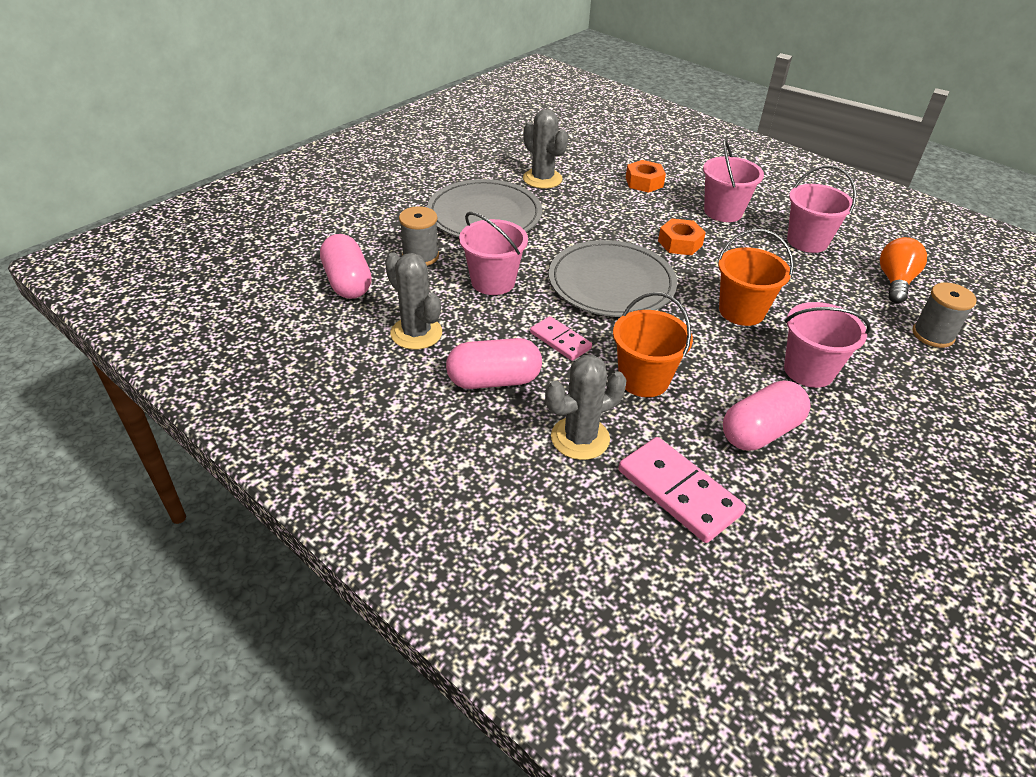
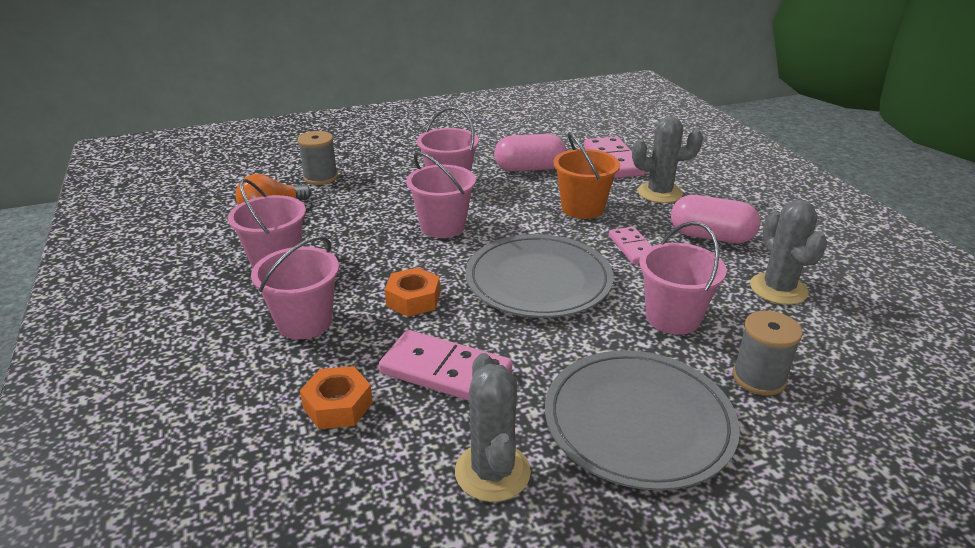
camera: 150 degrees left, 10 degrees down
(348, 282) = (865, 368): pink capsule -> none
(609, 209) = (445, 372): none -> pink domino
(741, 311) = (442, 226): orange bucket -> pink bucket

